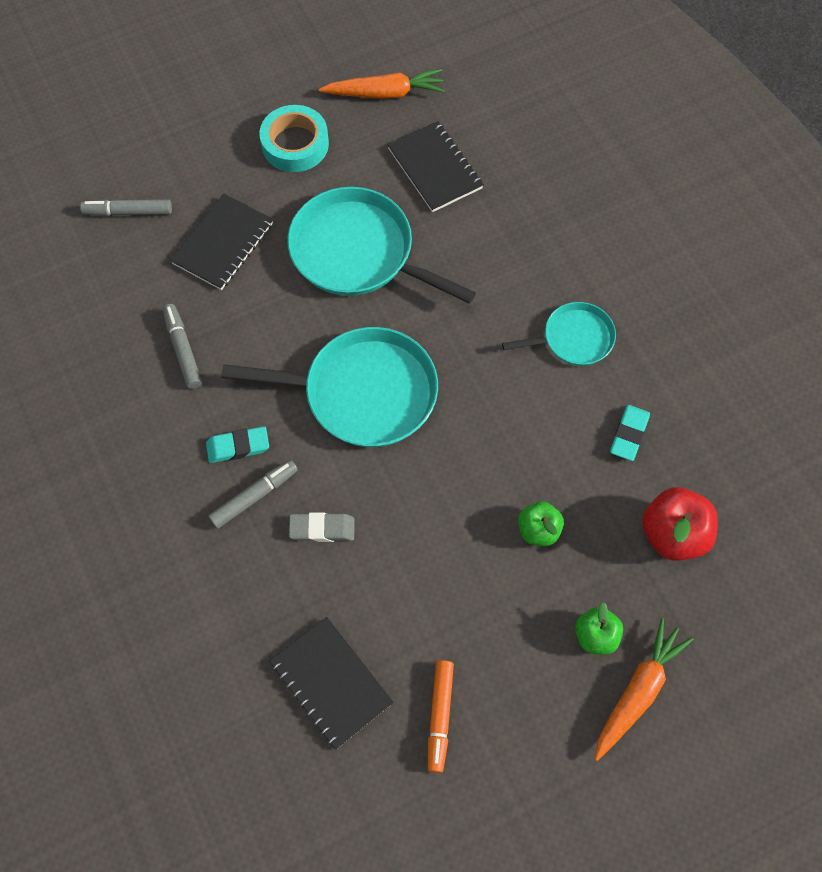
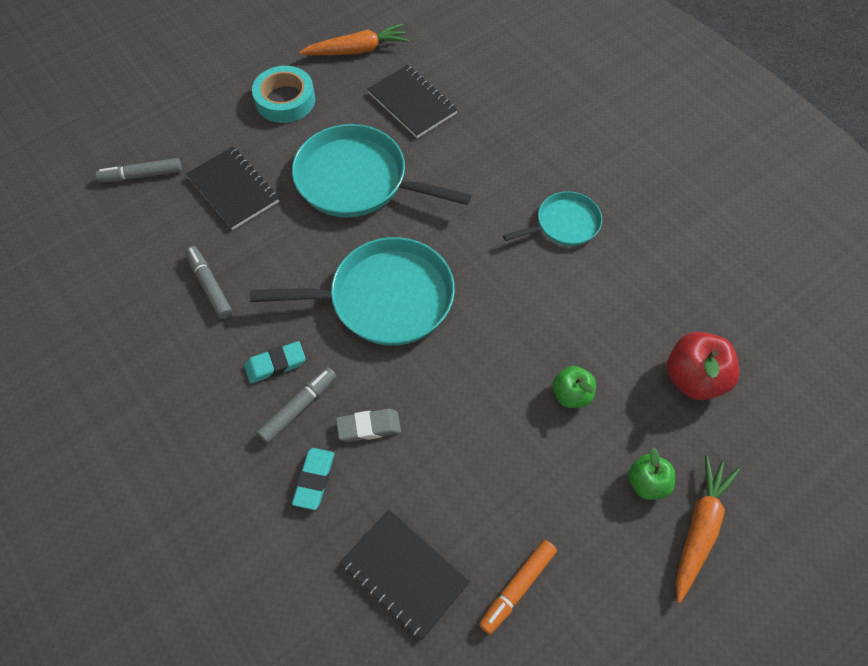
camera: 10 degrees left, 5 degrees down
(223, 243) = (233, 190): black notebook -> black notebook turned 60 degrees counterclockwise
(440, 716) = (517, 587): orange marker -> orange marker turned 45 degrees clockwise
(628, 434) = (632, 297): turquoise eraser -> turquoise eraser (314, 480)

